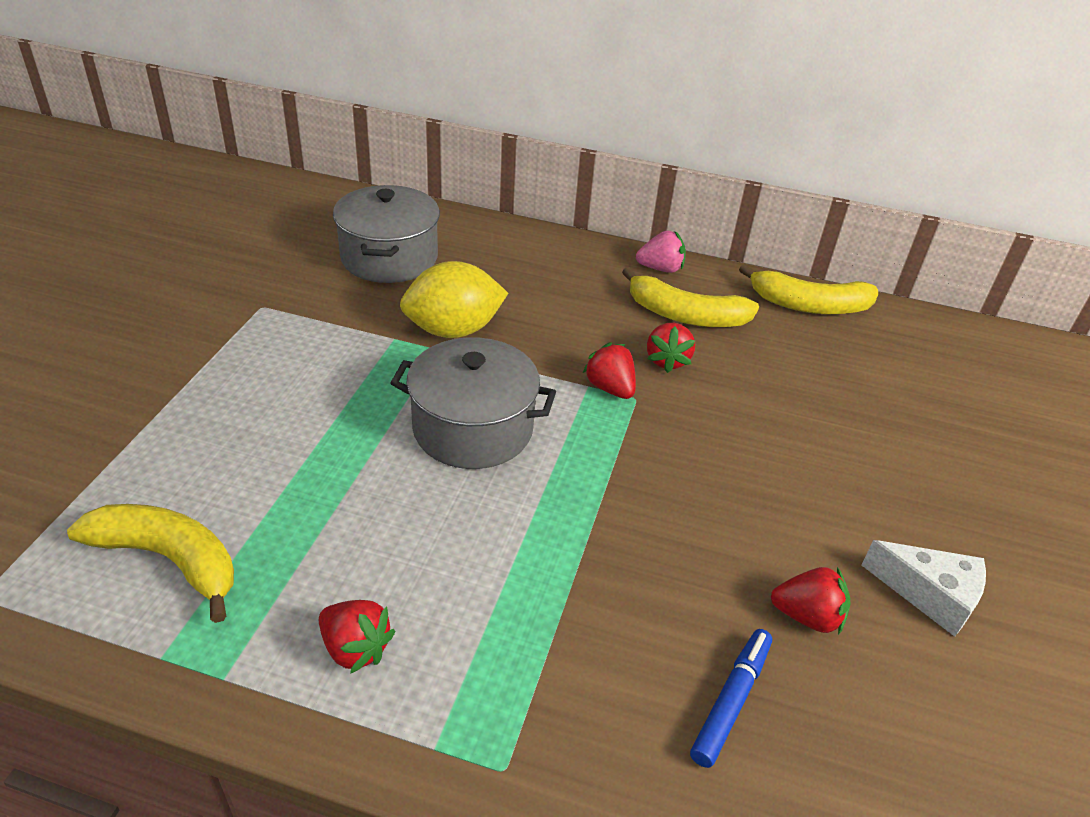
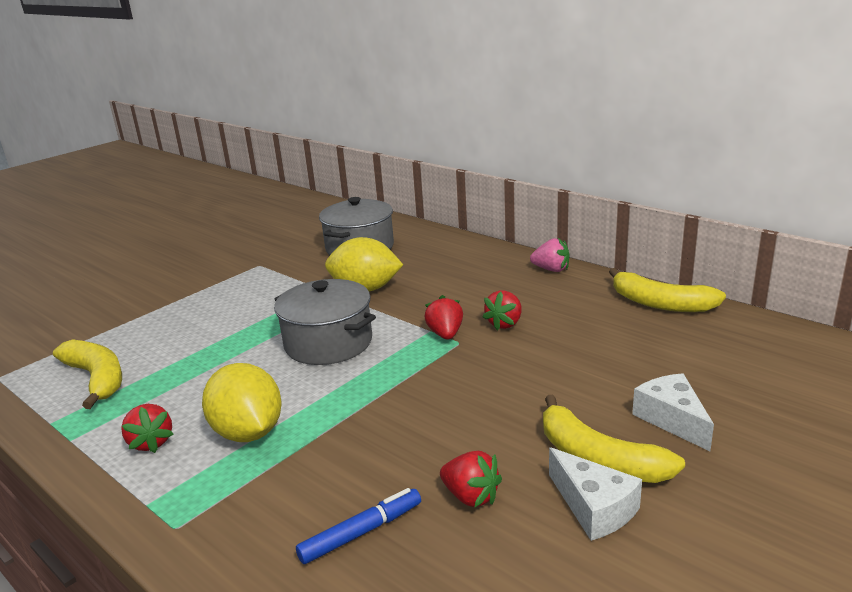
camera: 30 degrees right, 15 degrees down
(480, 596) = (248, 433): none -> yellow lemon
(685, 315) = (545, 299): yellow banana -> yellow banana (598, 458)
(922, 463) = (672, 419): none -> white cheese

